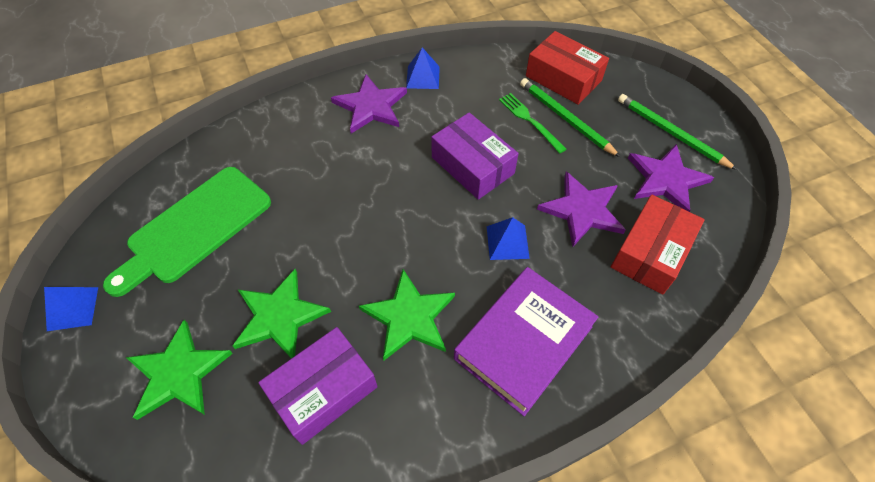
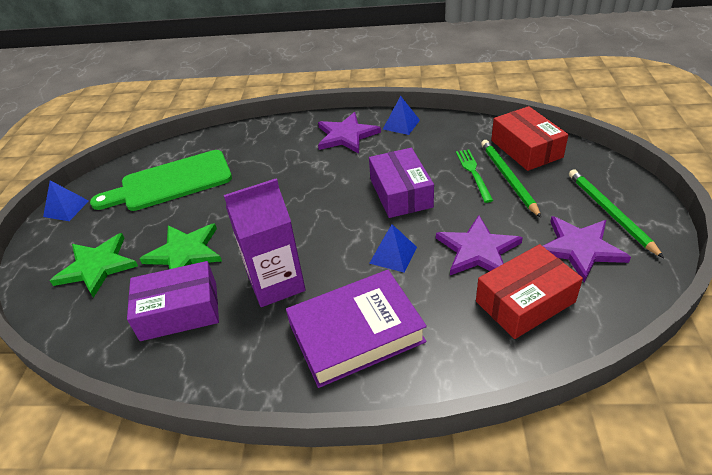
camera: 30 degrees right, 15 degrees down
(409, 317) = (276, 283): green star -> purple carton

